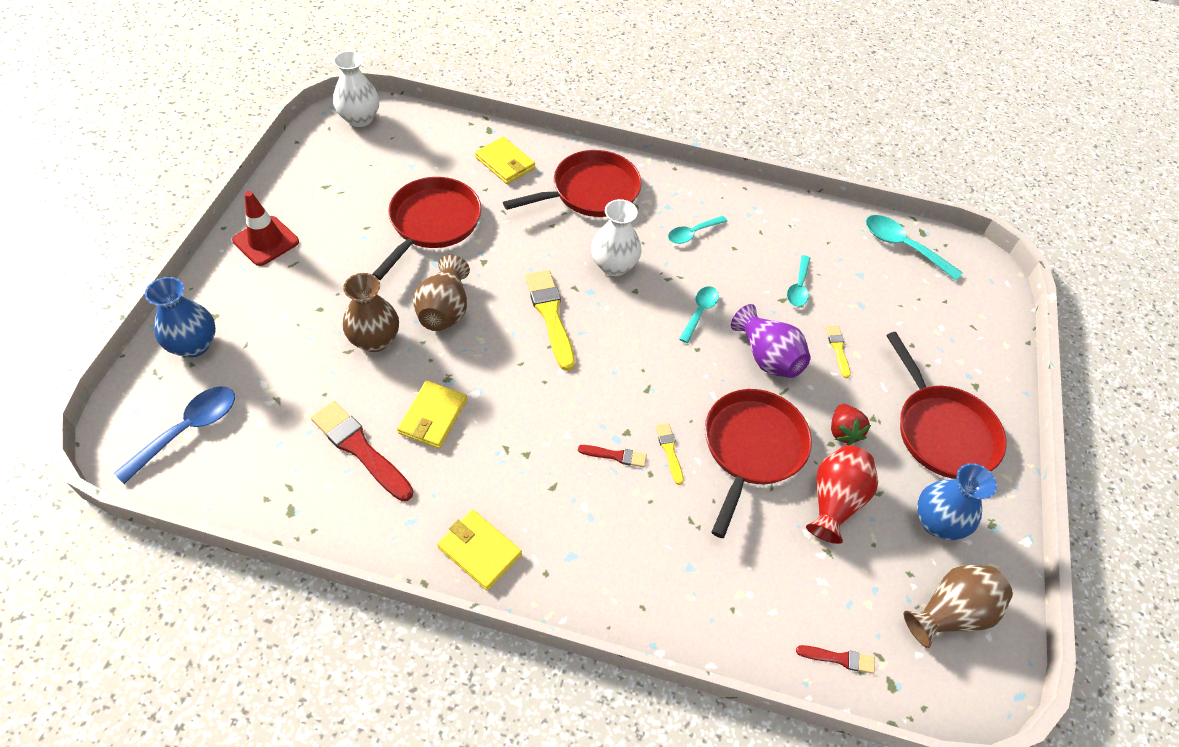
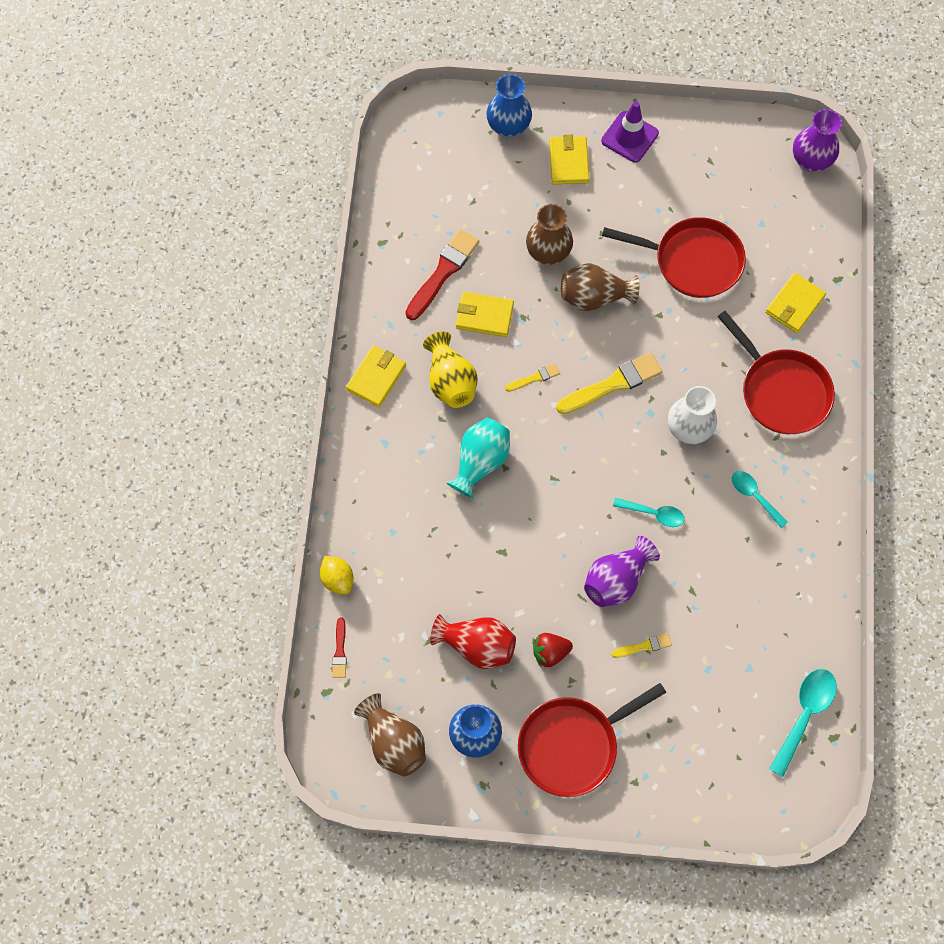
camera: 85 degrees right, 15 degrees up
(188, 430) = (432, 152): blue spoon -> none
(266, 241) = (629, 137): red traffic cone -> purple traffic cone
(270, 298) = (568, 162): none -> yellow wallet
(359, 118) = (811, 160): white vase -> purple vase
(506, 467) = (450, 381): none -> yellow vase
(615, 456) = (480, 462): red brush -> turquoise vase
(669, 451) = (495, 504): yellow brush -> yellow brush (534, 378)
(744, 645) = (338, 579): none -> yellow lemon
(752, 448) = (513, 572): red pan -> none
(798, 287) = (713, 605): turquoise spoon -> none

